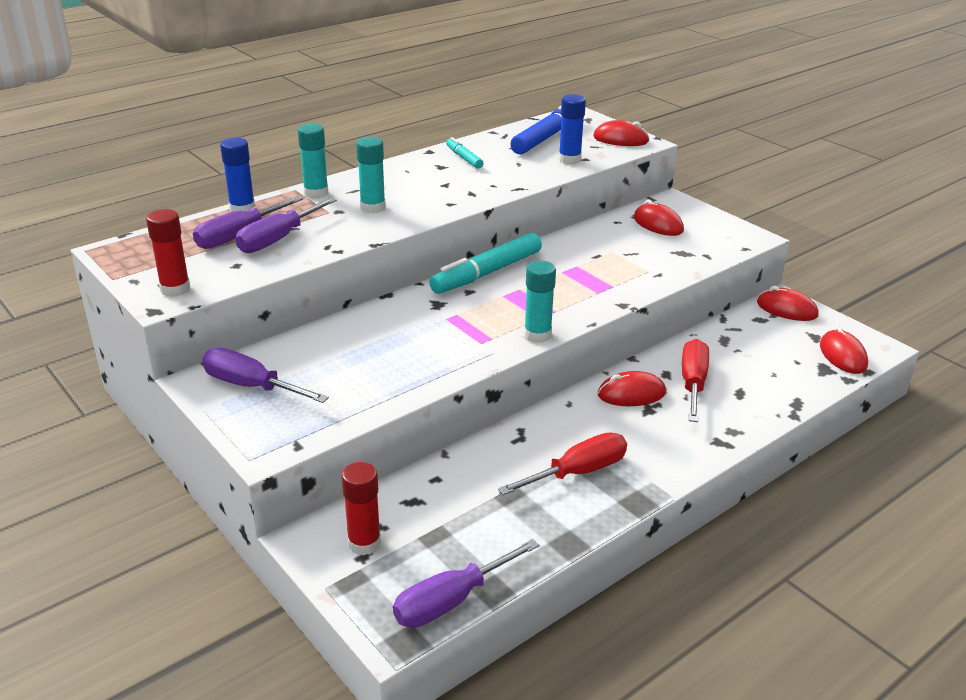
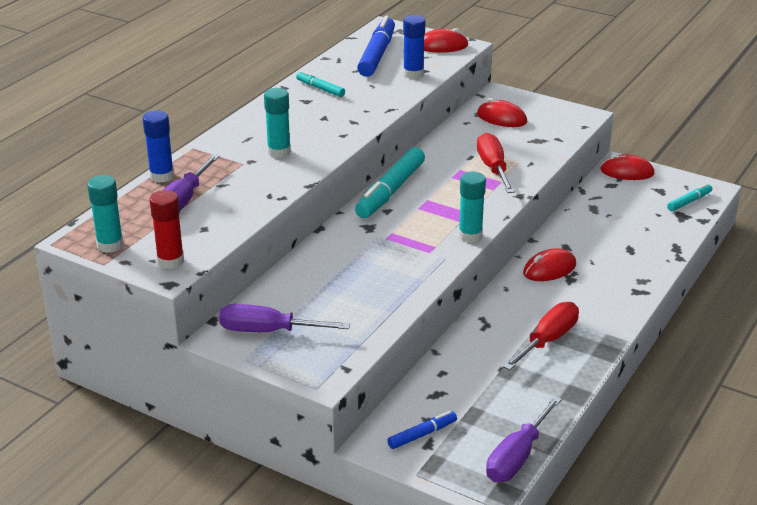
camera: 20 degrees left, 0 degrees up
(278, 239) = (220, 198): purple screwdriver -> none
(316, 193) = (216, 148): turquoise glue stick -> turquoise glue stick (110, 245)
(364, 543) = (422, 434): red glue stick -> blue marker
(693, 383) = (591, 250): red screwdriver -> red screwdriver (493, 168)
(842, 355) = (689, 202): red mouse -> turquoise marker

